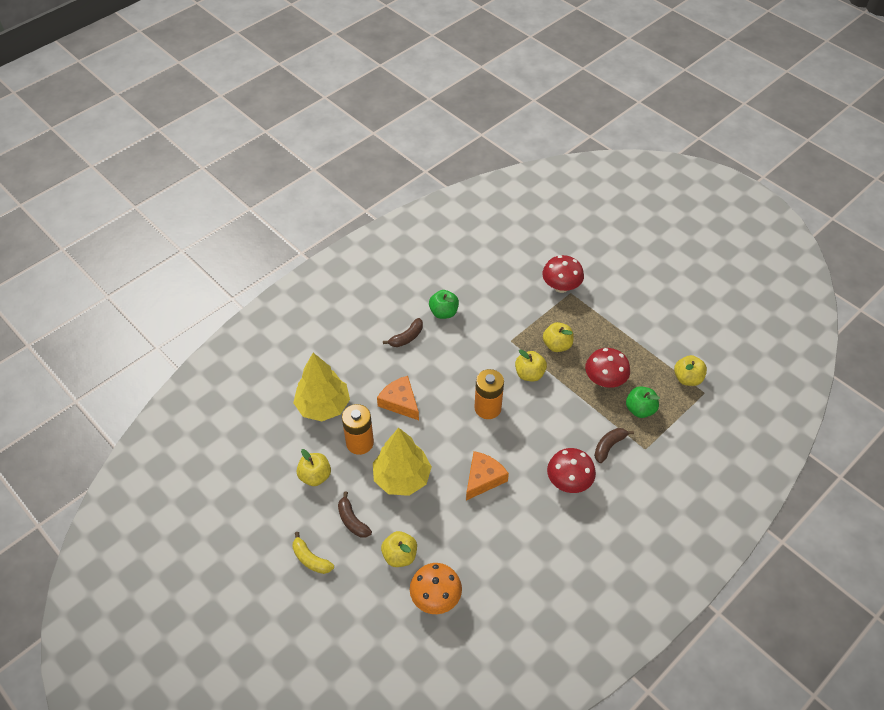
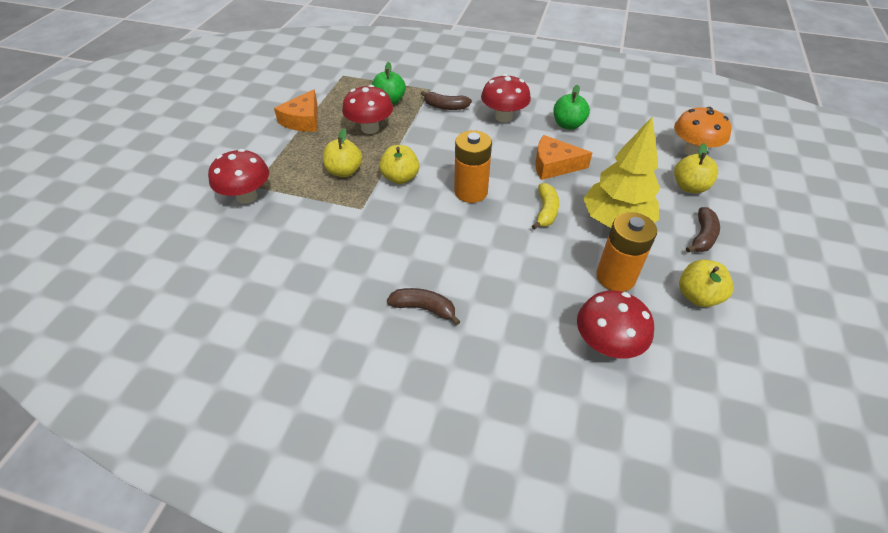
camera: 120 degrees left, 5 degrees down
(310, 559) = (776, 248): yellow banana -> yellow banana (546, 211)
(323, 406) = (606, 344): yellow tree -> red mushroom
(400, 402) = (528, 267): orange cheese -> orange cheese (303, 120)
(443, 312) = (353, 288): green apple -> green apple (568, 125)
(687, 378) = (332, 86): yellow apple -> none

